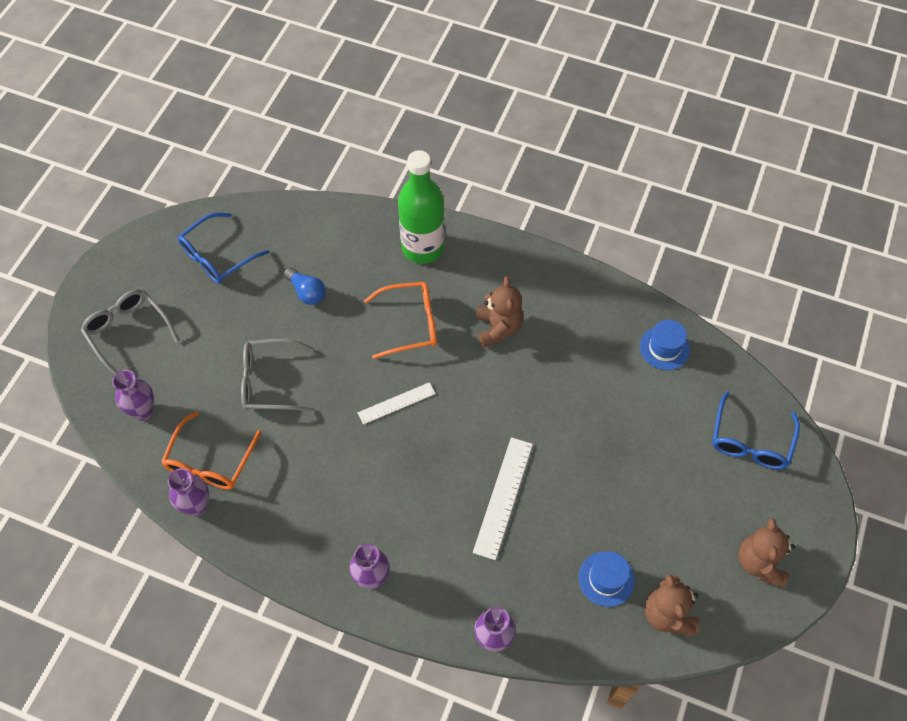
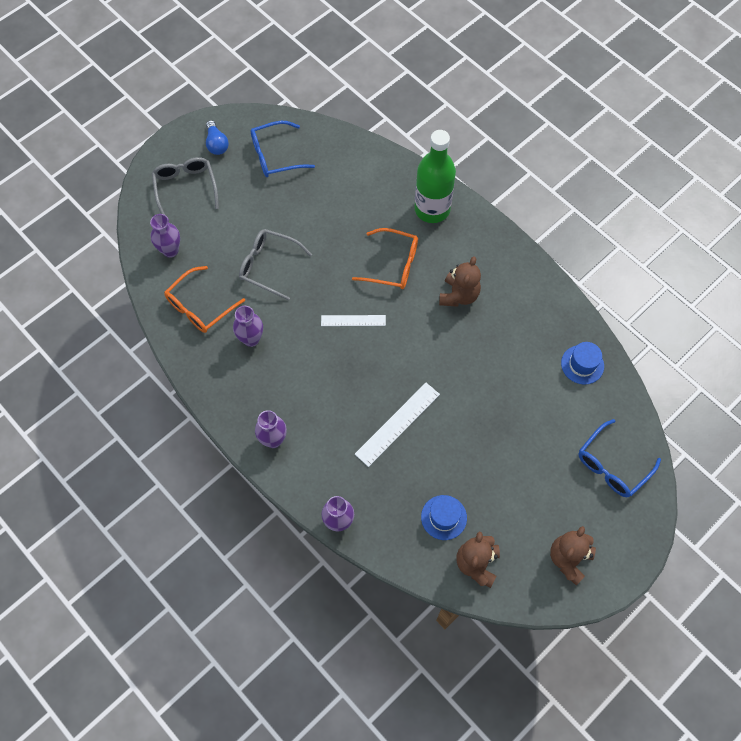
camera: 25 degrees right, 5 degrees up
(197, 506) = (176, 335): purple vase -> purple vase (251, 339)
(306, 292) = (327, 209): blue light bulb -> blue light bulb (216, 144)

